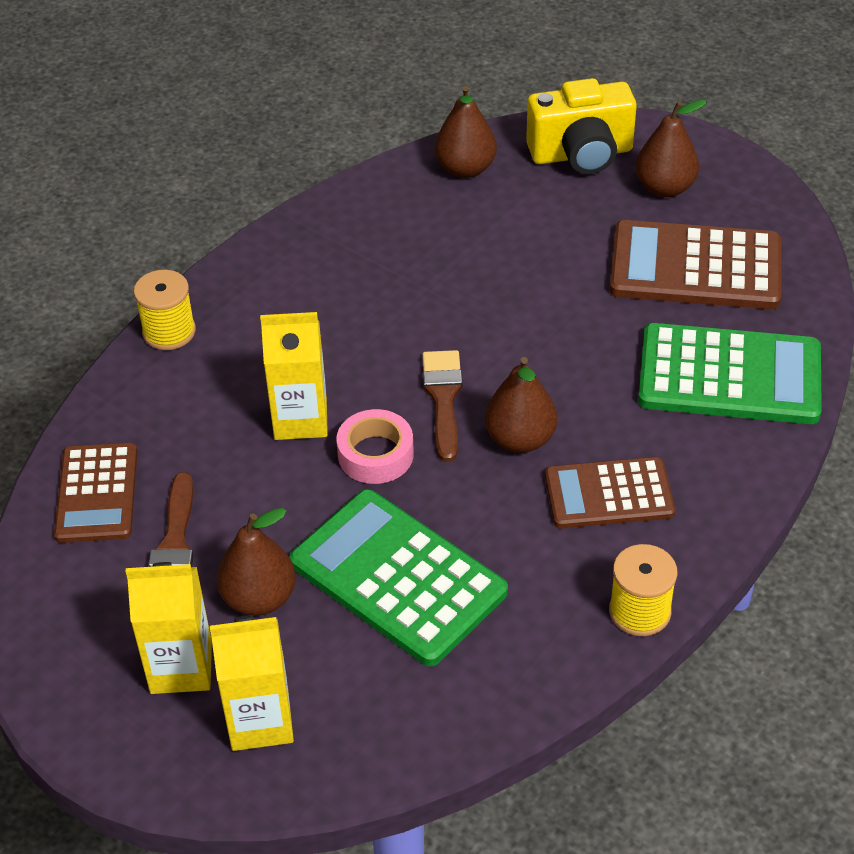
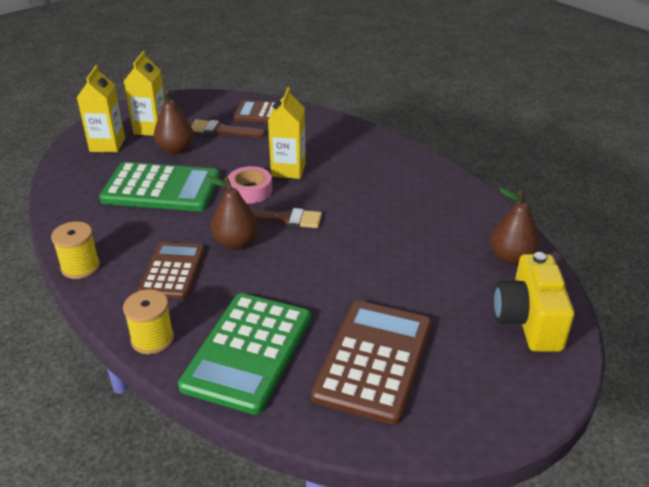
camera: 100 degrees right, 10 degrees down
(169, 331) = (371, 136): yellow spool -> yellow spool (152, 339)
(397, 577) = (161, 188): green calculator -> green calculator turned 45 degrees clockwise
(664, 188) = (479, 364): brown pear -> none

